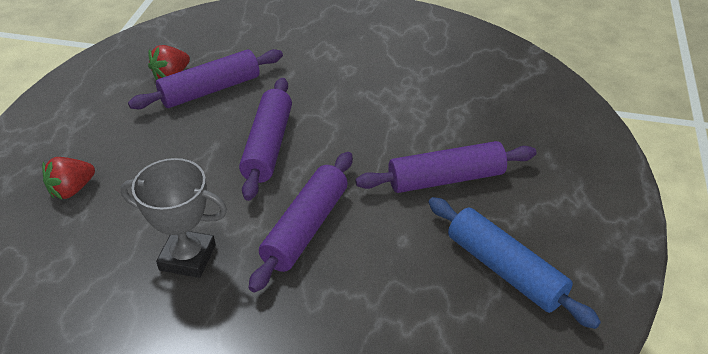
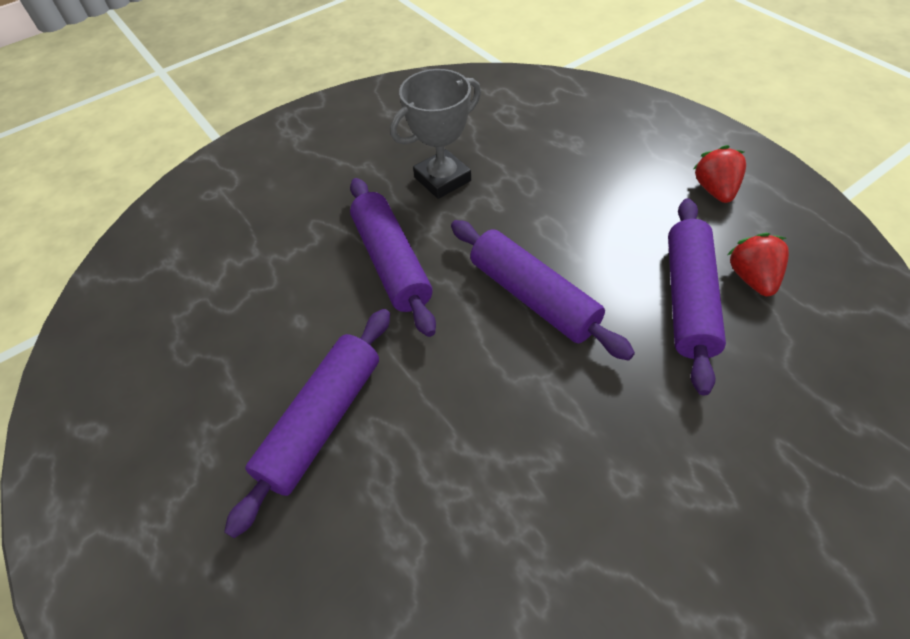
camera: 135 degrees right, 10 degrees up
(72, 189) = (595, 145): red strawberry -> red strawberry (715, 190)
(504, 270) = (181, 371): blue rolling pin -> none

